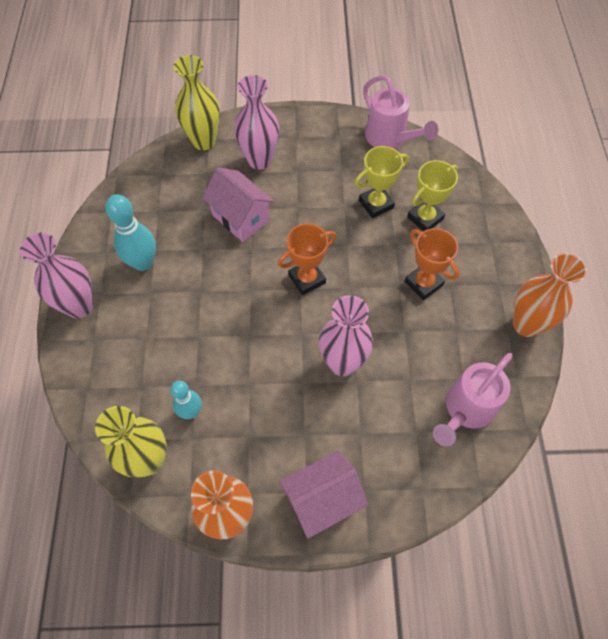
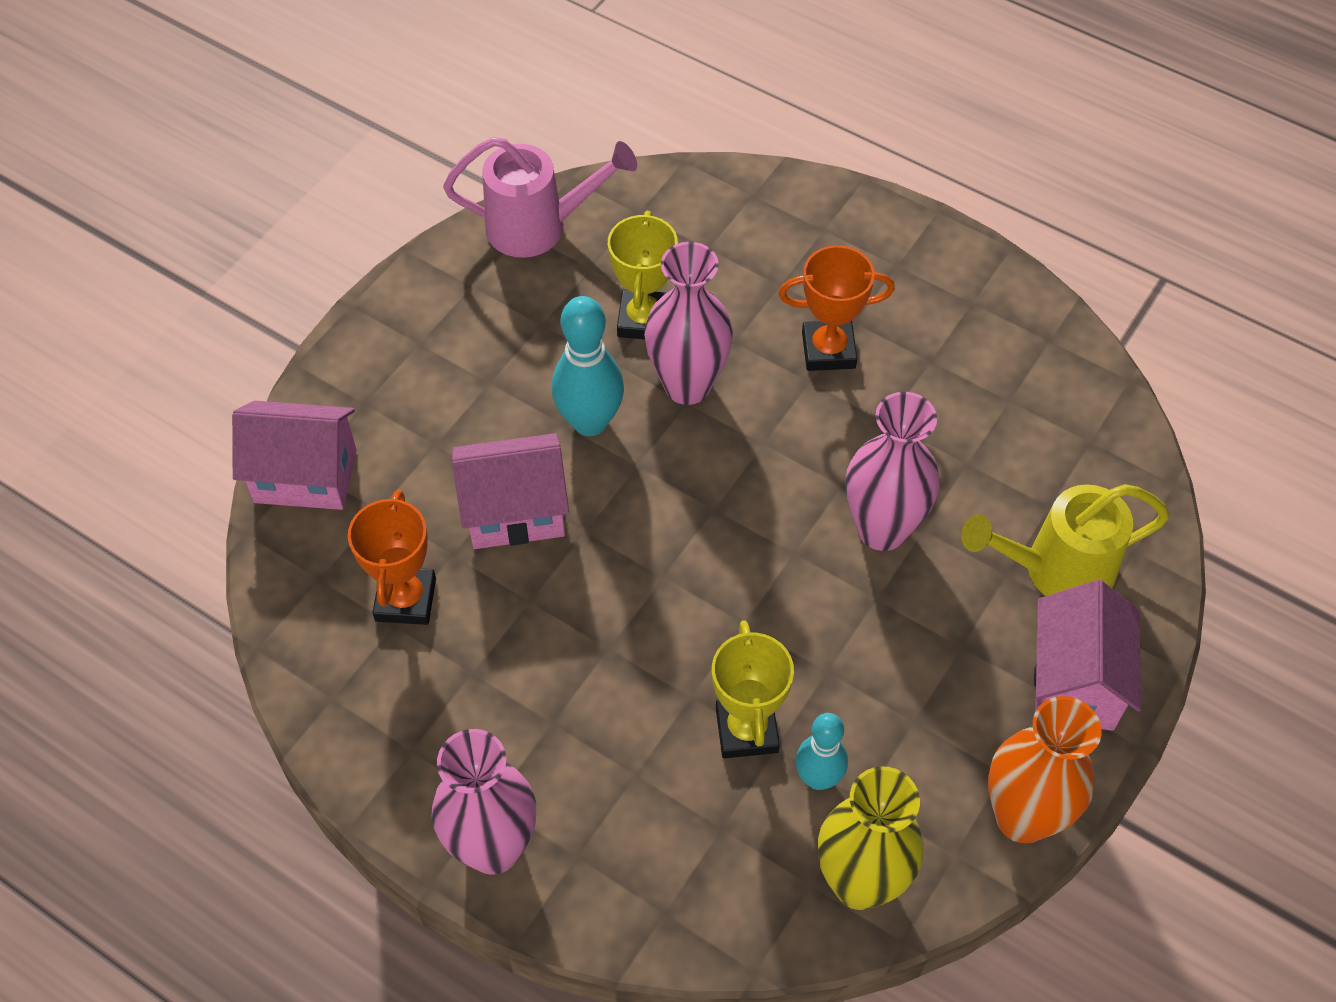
camera: 55 degrees left, 5 degrees down
(143, 263) = (484, 703): turquoise bowling pin -> turquoise bowling pin (590, 422)
(204, 141) = (305, 476): yellow vase -> pink house
(259, 160) = (421, 420): pink vase -> pink vase (687, 385)
(307, 279) = (704, 489): orange trophy -> orange trophy (405, 599)
(380, 455) = (1056, 570): none -> yellow watering can
(425, 218) = (720, 277): yellow trophy -> yellow trophy (746, 730)
(466, 410) = (1058, 429): pink watering can -> none
(526, 324) = (982, 278): orange vase -> none

